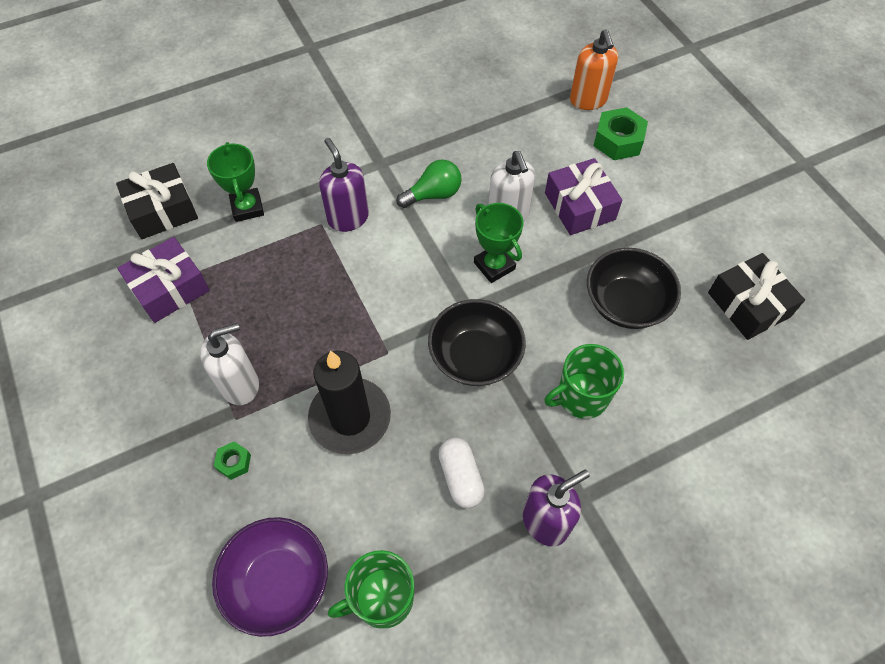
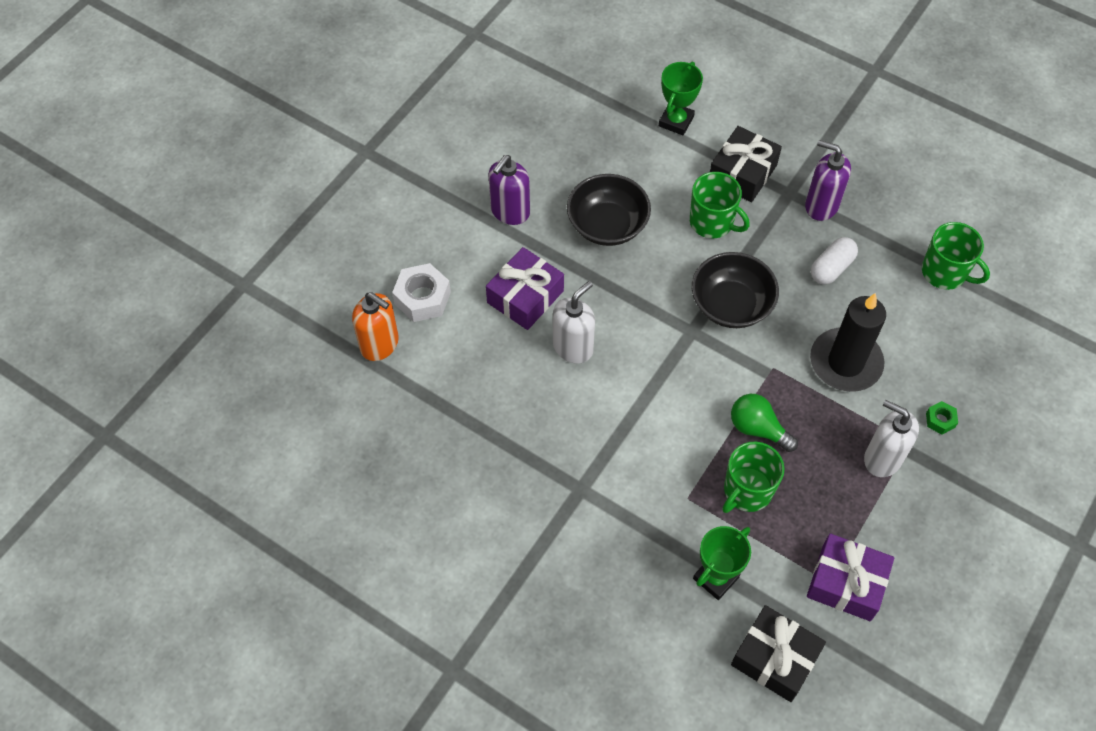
camera: 120 degrees left, 0 degrees up
(278, 582) = (987, 338): purple bowl -> none
(294, 265) = (747, 491): none -> green mug
(348, 218) = (665, 478): purple soap dispenser -> purple soap dispenser (510, 212)
(433, 194) = (589, 420): green light bulb -> green light bulb (758, 429)
(494, 266) = (635, 332): green trophy -> green trophy (676, 121)
(588, 100) = (380, 344): orange soap dispenser -> orange soap dispenser turned 75 degrees clockwise
(618, 141) = (422, 298): green nut -> white nut
(748, 305) = (552, 147): black gift -> black gift (742, 173)

